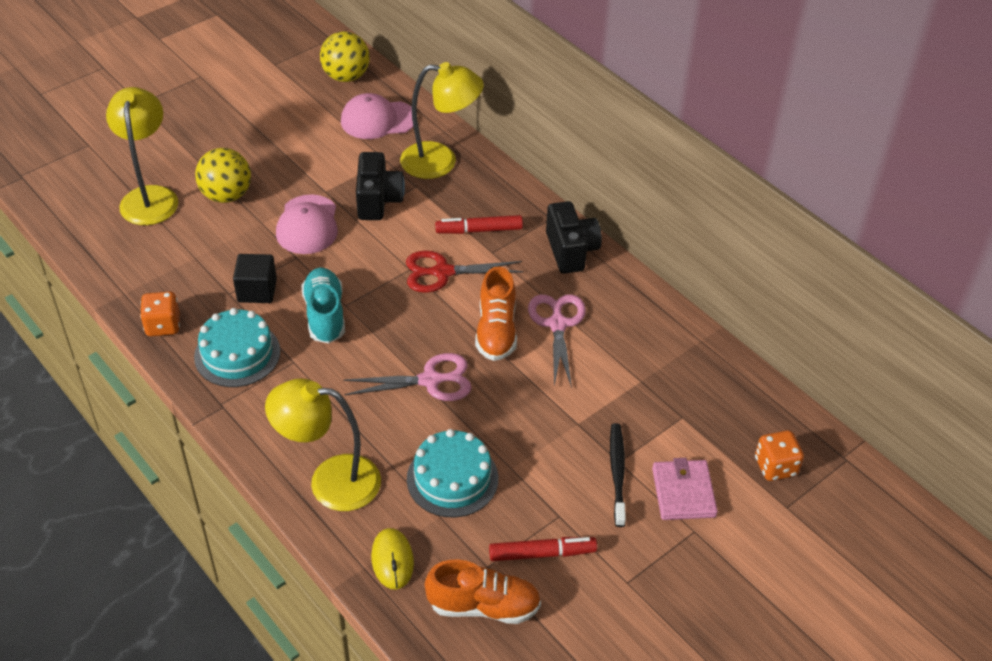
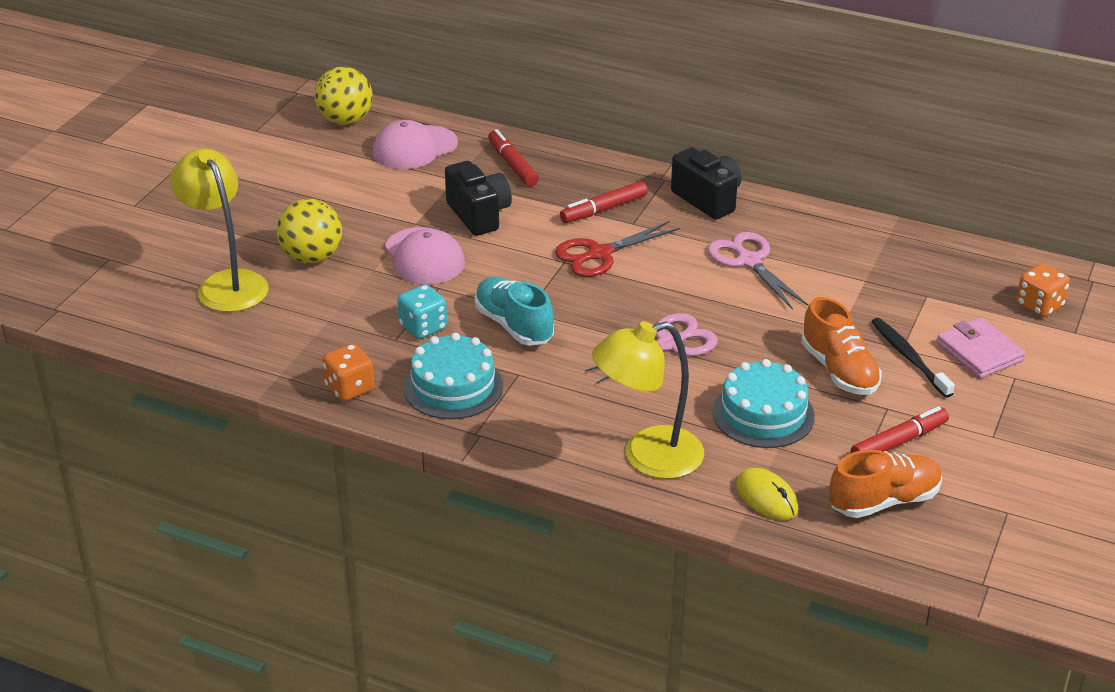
camera: 25 degrees left, 10 degrees down
(257, 290) = (423, 327): black cube -> turquoise dice
(440, 162) = (512, 165): yellow lamp -> red marker
(496, 331) = (696, 285): orange shoe -> orange shoe (839, 370)

